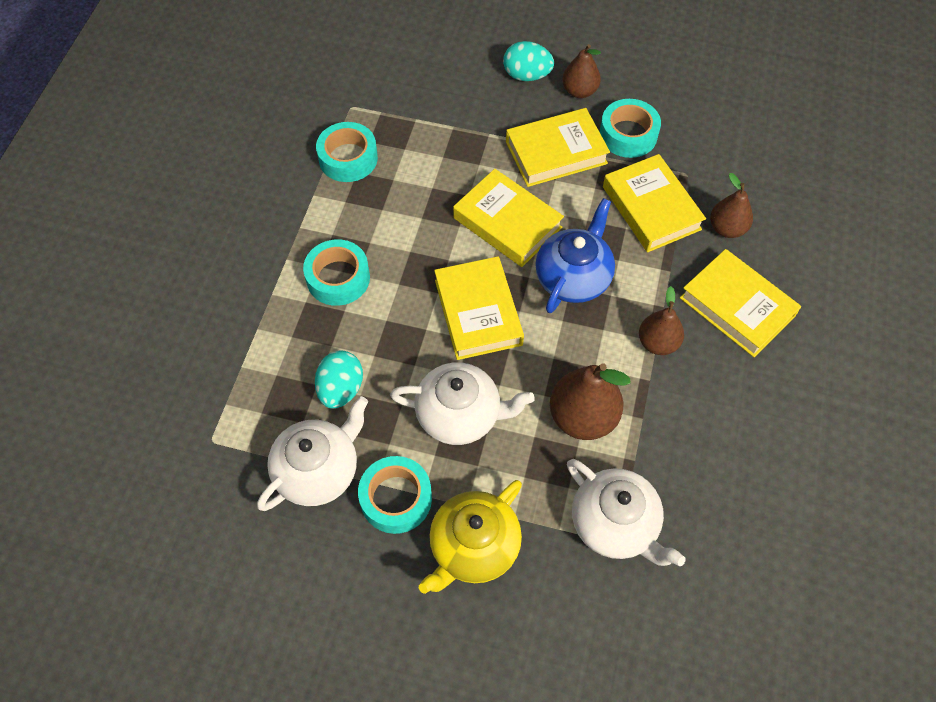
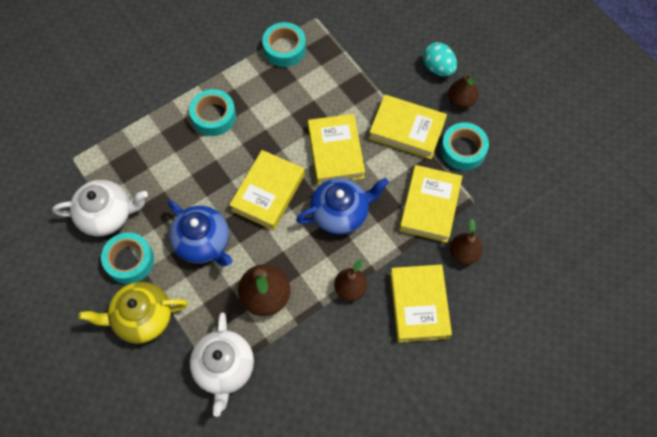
camera: 40 degrees right, 5 degrees up
(341, 389) = (157, 180): turquoise egg -> none
(460, 415) = (203, 242): white teapot -> blue teapot

